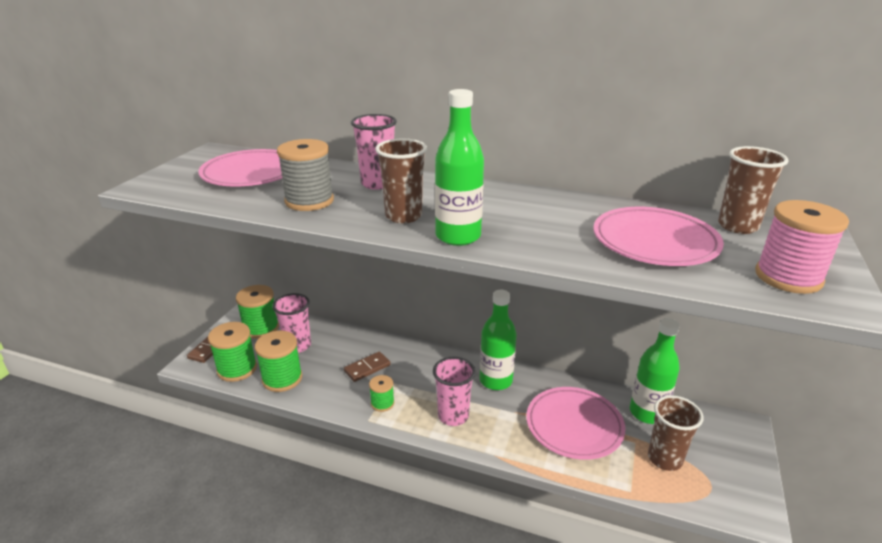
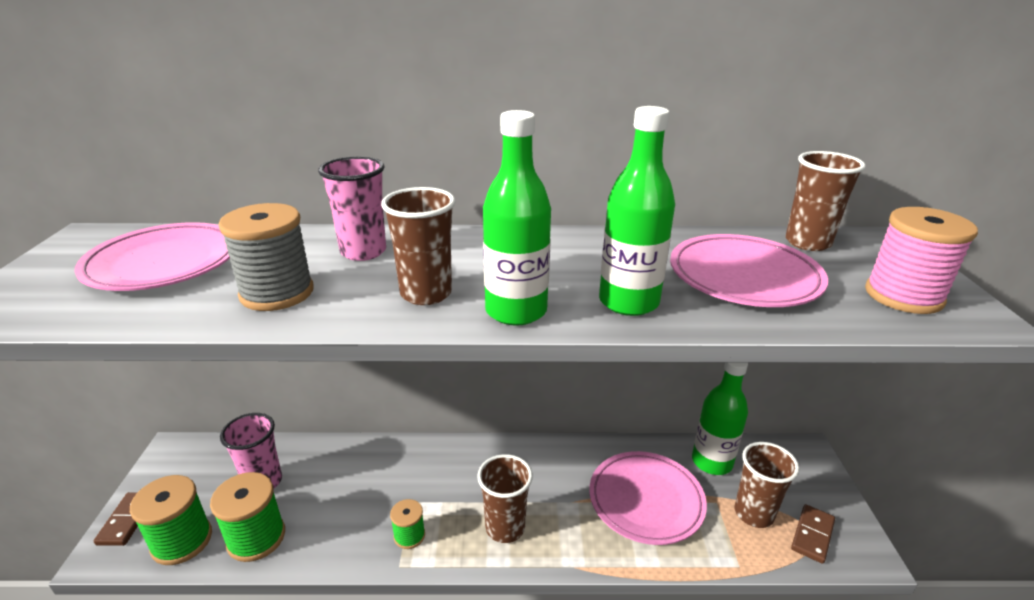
camera: 20 degrees left, 0 degrees up
(261, 328) = (200, 469): green spool -> none
(367, 368) = (371, 490): brown domino -> brown domino (812, 535)
(453, 416) = (505, 528): pink cup -> brown cup
(495, 380) = (536, 465): green bottle -> green bottle (628, 302)

